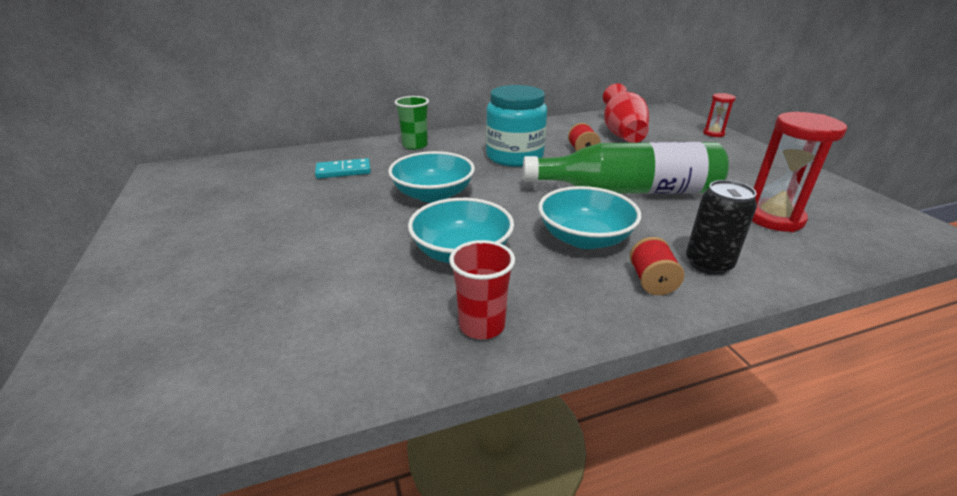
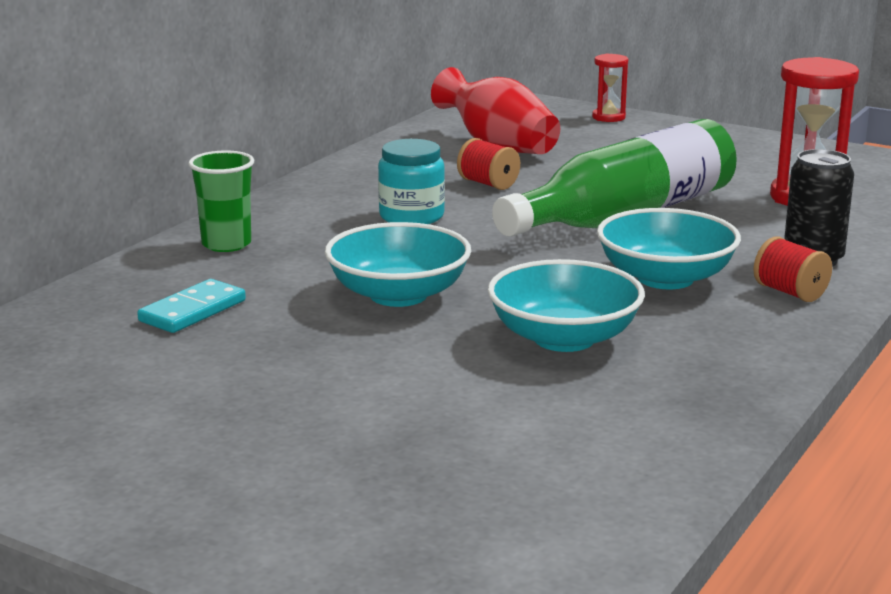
camera: 40 degrees left, 10 degrees down
(481, 325) = (707, 386): red cup -> none
(514, 156) = (411, 216): turquoise jar -> turquoise jar, size x0.64

